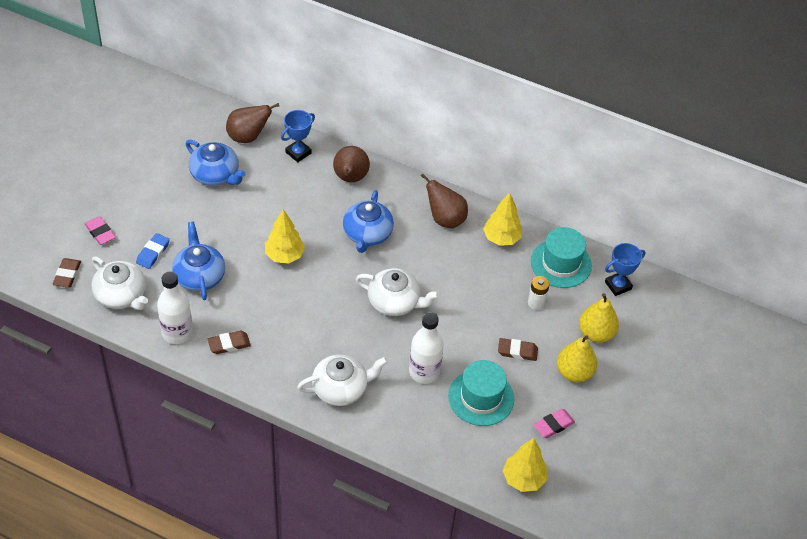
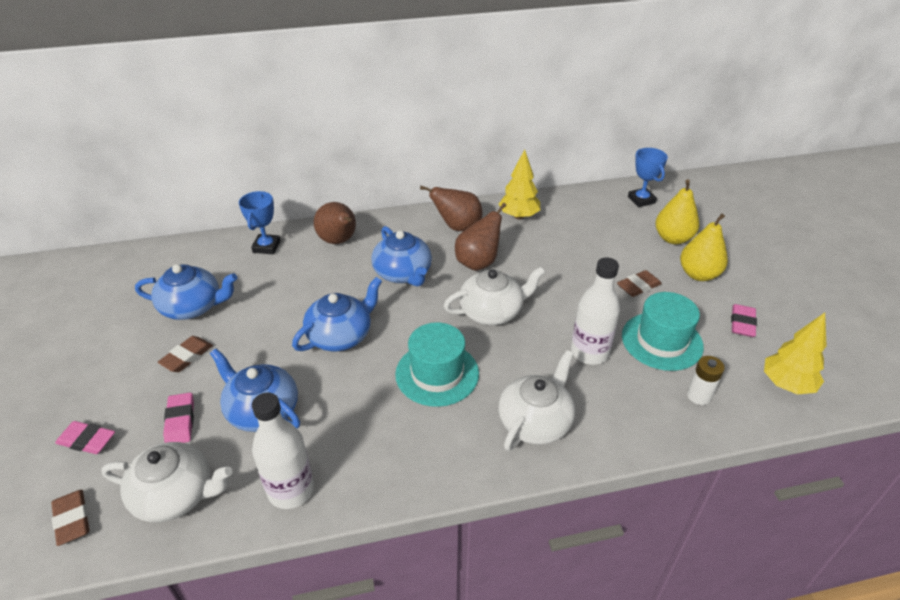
camera: 35 degrees left, 10 degrees down
(153, 253) = (180, 421): blue eraser -> pink eraser
(229, 344) = (367, 460): brown eraser -> brown eraser (187, 357)
(248, 137) = (200, 259): brown pear -> brown pear (478, 262)
(284, 255) = (341, 335): yellow tree -> blue teapot
(536, 303) = (603, 244): white battery -> white battery (699, 396)
(561, 263) = (584, 208): turquoise hat -> turquoise hat (437, 374)
(618, 285) = (641, 200): blue trophy -> blue trophy turned 45 degrees counterclockwise

